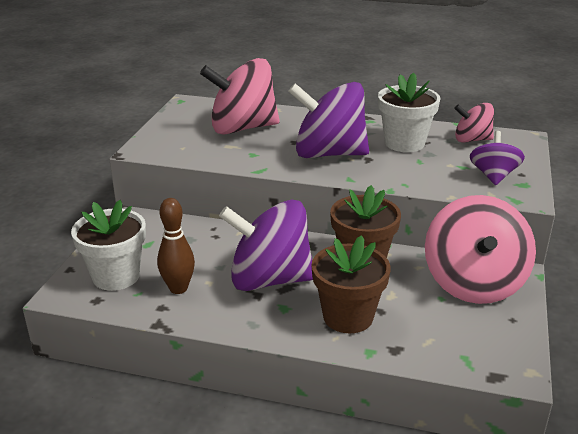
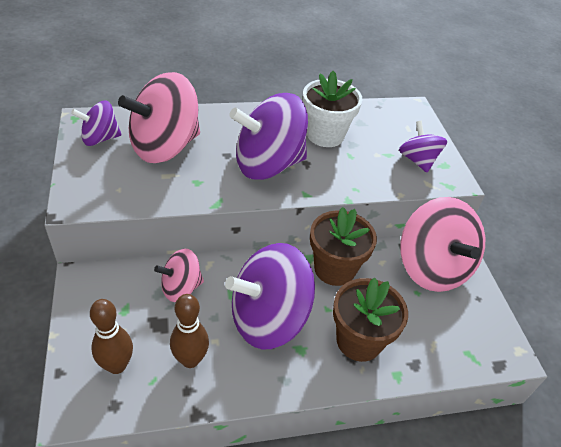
camera: 30 degrees left, 15 degrees up
(116, 276) = (117, 365): white flower pot -> brown bowling pin
(191, 115) = (100, 138): none -> purple spinning top
(472, 140) = (376, 119): pink spinning top -> pink spinning top (181, 288)

